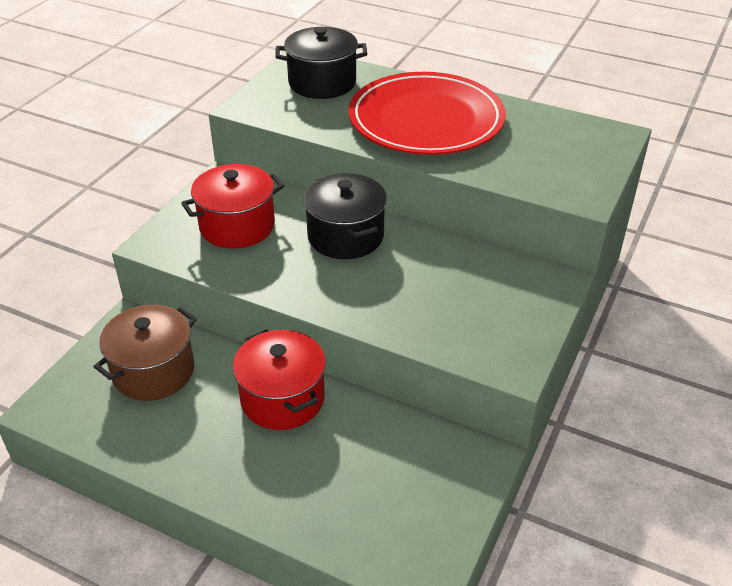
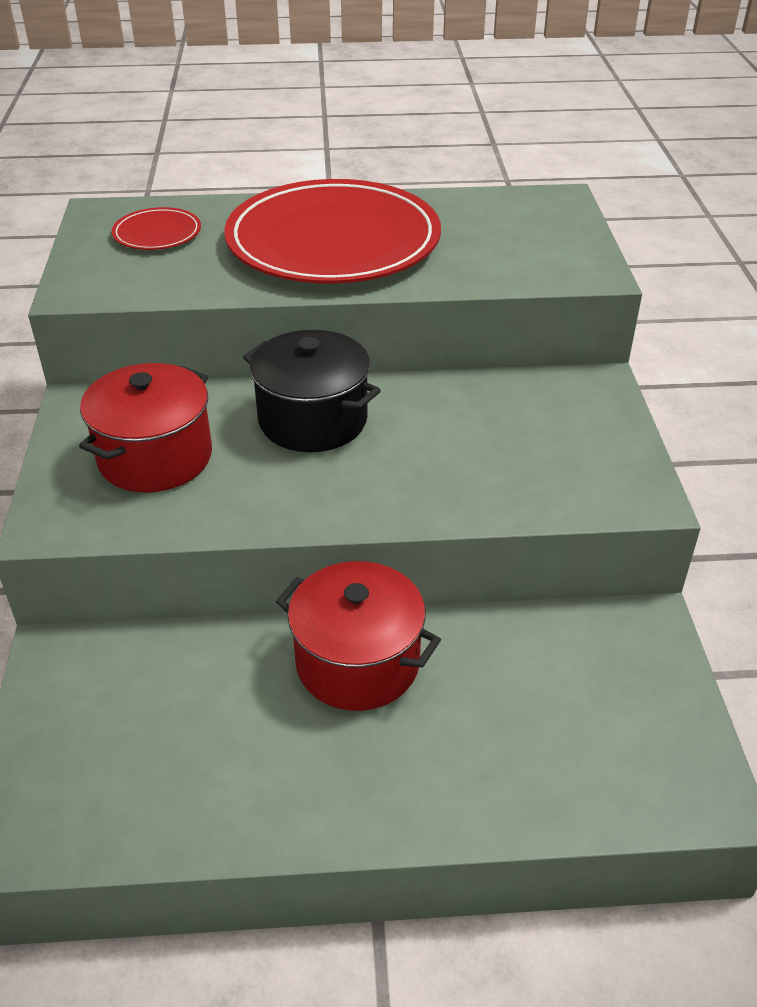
camera: 30 degrees left, 0 degrees up
(153, 371) = (149, 706): brown pot -> none
(322, 83) = (157, 233): black pot -> red plate

